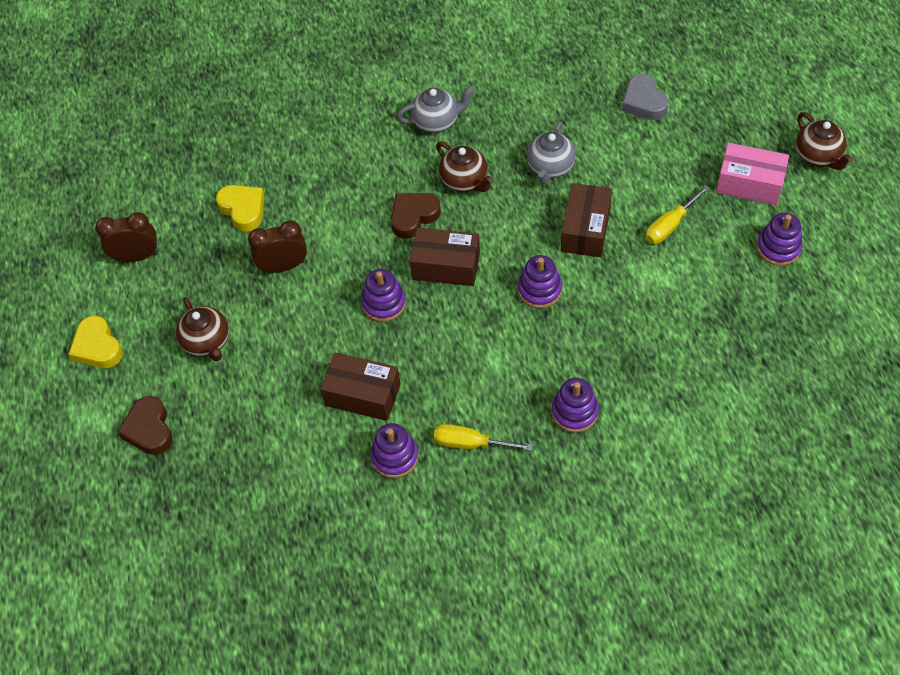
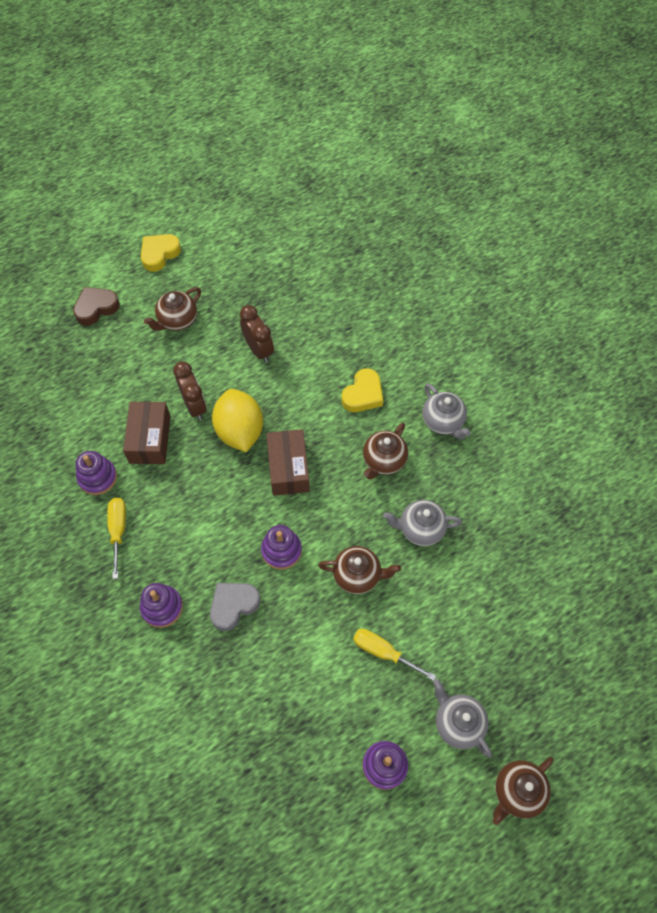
camera: 70 degrees right, 5 degrees up
(136, 256) = (244, 251): brown clock -> brown clock (194, 405)
(243, 209) = (307, 306): yellow heart -> yellow heart (363, 394)
(384, 303) = (240, 431): purple stacking toy -> yellow lemon
(413, 217) = (333, 430): brown heart -> none
(585, 229) = (358, 575): brown box -> brown teapot
(643, 102) = (529, 598): grey heart -> grey heart (233, 605)
(749, 184) = (458, 723): pink box -> grey teapot

